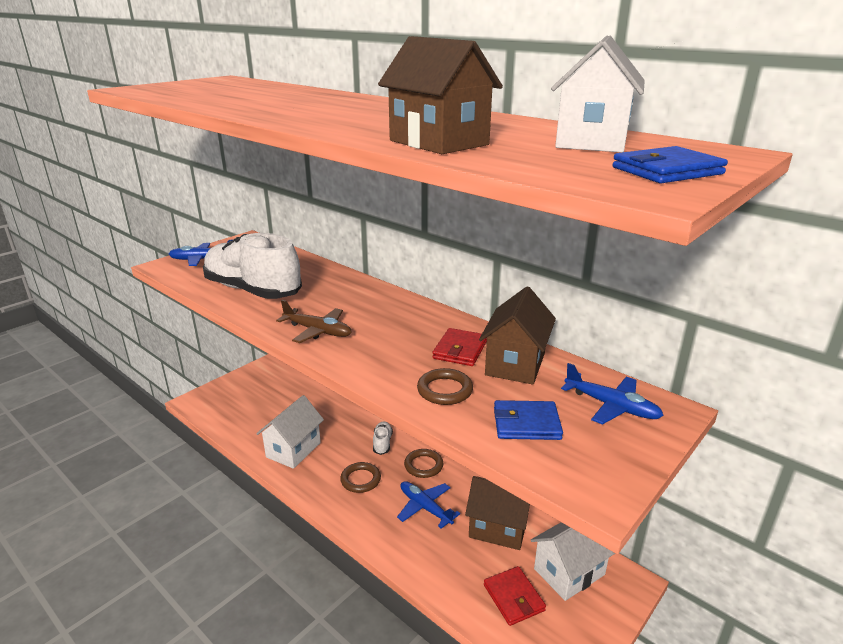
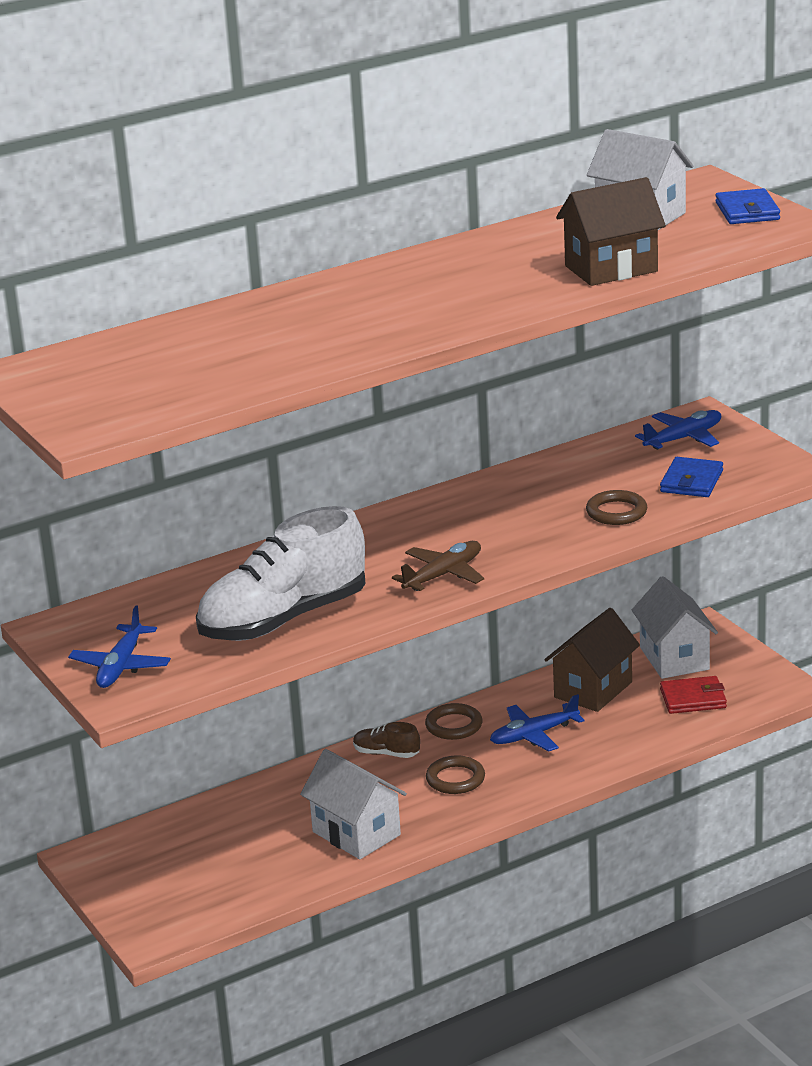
camera: 70 degrees left, 0 degrees up
(382, 443) = (386, 753): white shoe -> brown shoe
(460, 350) = (540, 494): red wallet -> none
(515, 364) = (586, 469): brown house -> none

